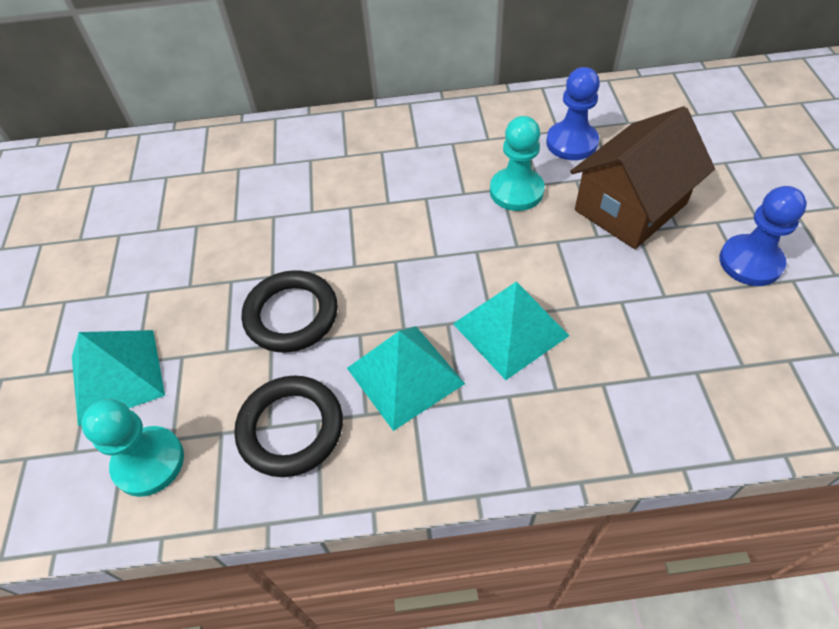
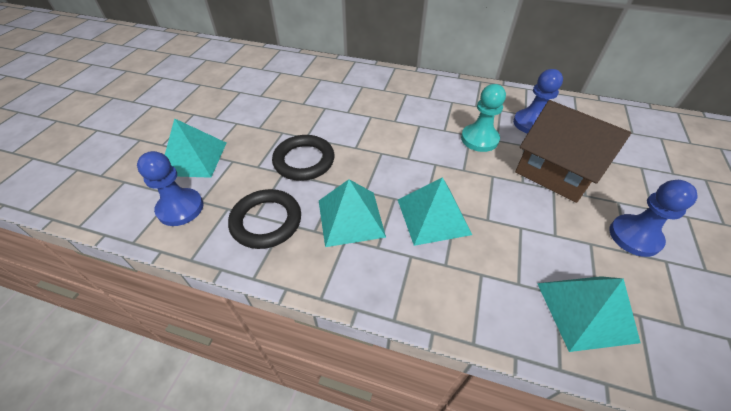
camera: 20 degrees right, 5 degrees down
(149, 462) = (180, 208): turquoise pawn -> blue pawn
(630, 207) = (555, 172): brown house -> brown house turned 60 degrees clockwise
(734, 380) = (585, 311): none -> turquoise pyramid

